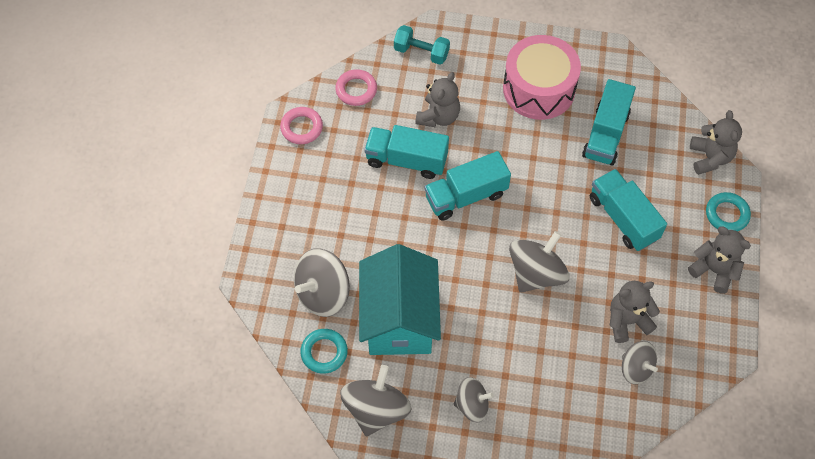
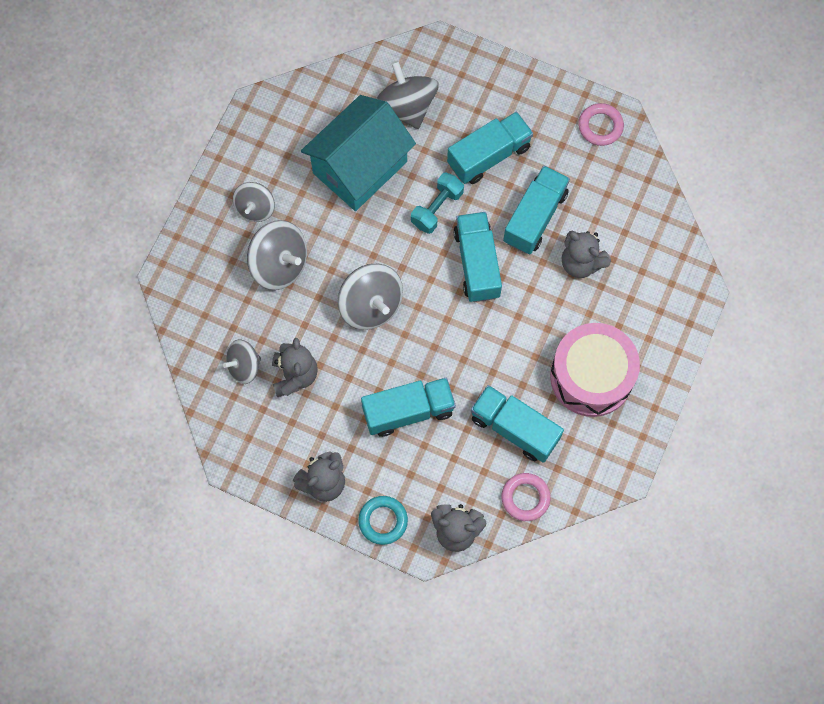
camera: 105 degrees right, 10 degrees up
(324, 352) = (346, 95): turquoise ring -> none
(355, 210) = (489, 156): none -> turquoise truck
(356, 90) = (635, 189): pink ring -> pink ring (525, 498)
(376, 409) = (277, 126): grey spinning top -> grey spinning top (279, 264)
(399, 319) = (360, 167): turquoise house -> turquoise house turned 60 degrees counterclockwise
(421, 52) = (669, 267): turquoise dumbbell -> turquoise dumbbell (437, 208)

